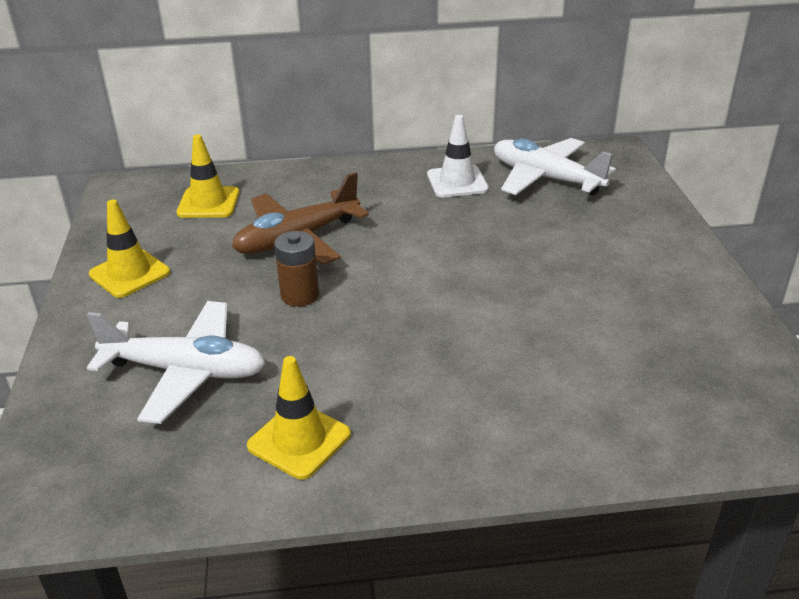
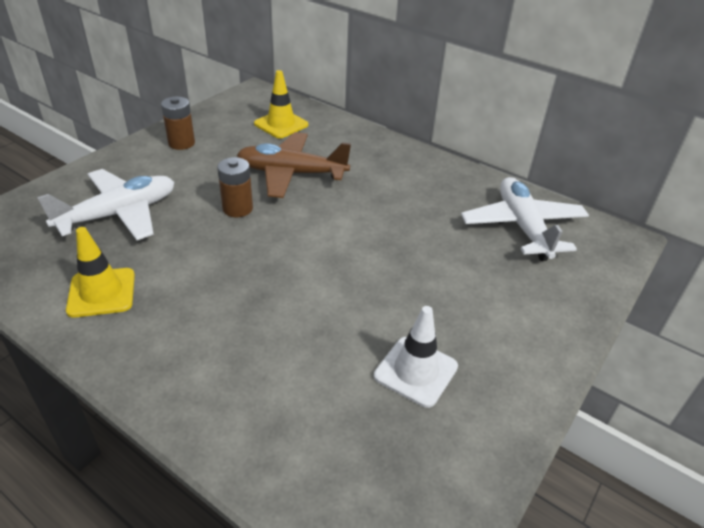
camera: 40 degrees right, 5 degrees up
(129, 273) = (181, 143): yellow traffic cone -> brown battery
(185, 371) = (119, 214): white plane -> white plane turned 90 degrees counterclockwise
(457, 182) = (451, 193): white traffic cone -> white traffic cone (416, 371)

